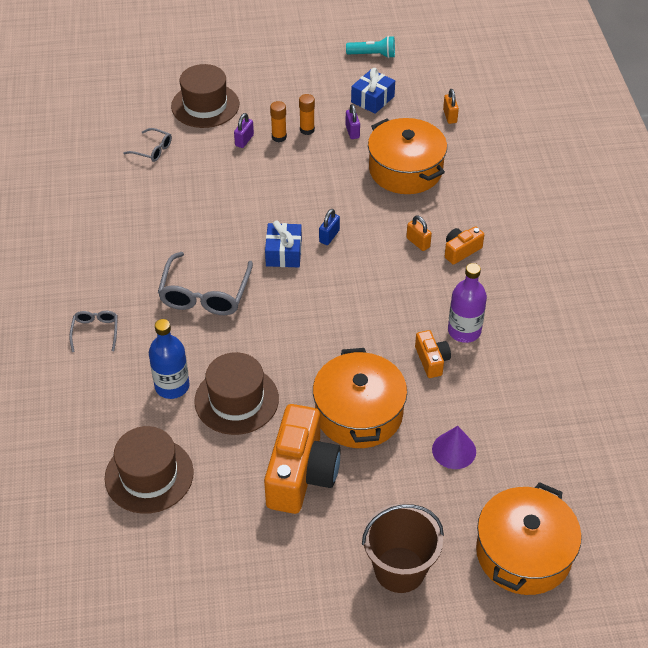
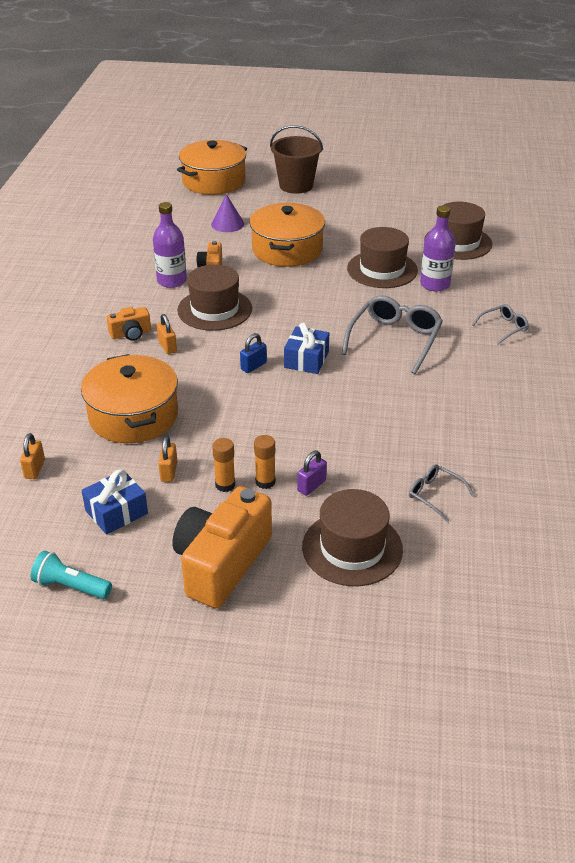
camera: 165 degrees left, 10 degrees down
(95, 332) = (503, 328): grey glasses -> grey glasses turned 135 degrees counterclockwise
(172, 386) = (435, 284): blue bottle -> purple bottle
(301, 474) = (344, 228): orange camera -> orange camera (221, 563)
(352, 131) = (169, 472): purple padlock -> orange padlock
(397, 298) = (214, 309): none -> brown hat

